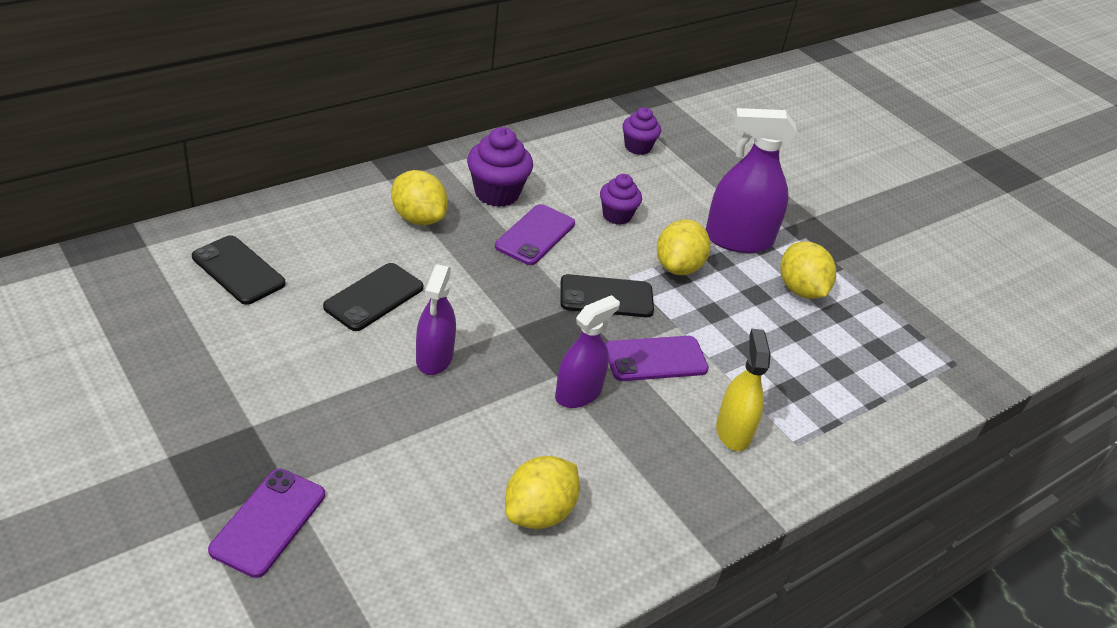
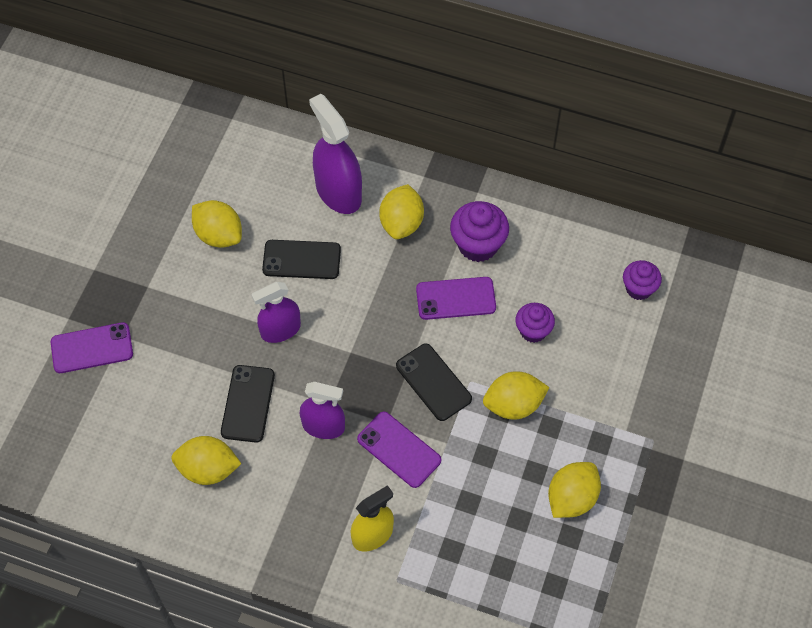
camera: 60 degrees right, 20 degrees up
(238, 270) = (256, 177): black phone -> black phone (248, 403)
(266, 334) = (219, 235): none -> yellow lemon
(738, 240) = (590, 424): purple spray bottle -> purple spray bottle (338, 192)

